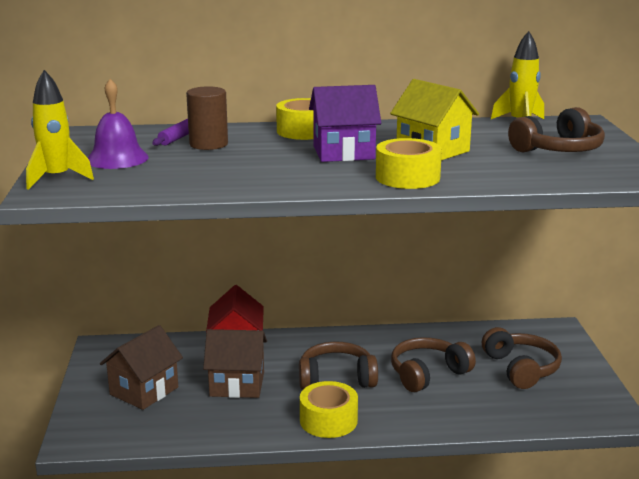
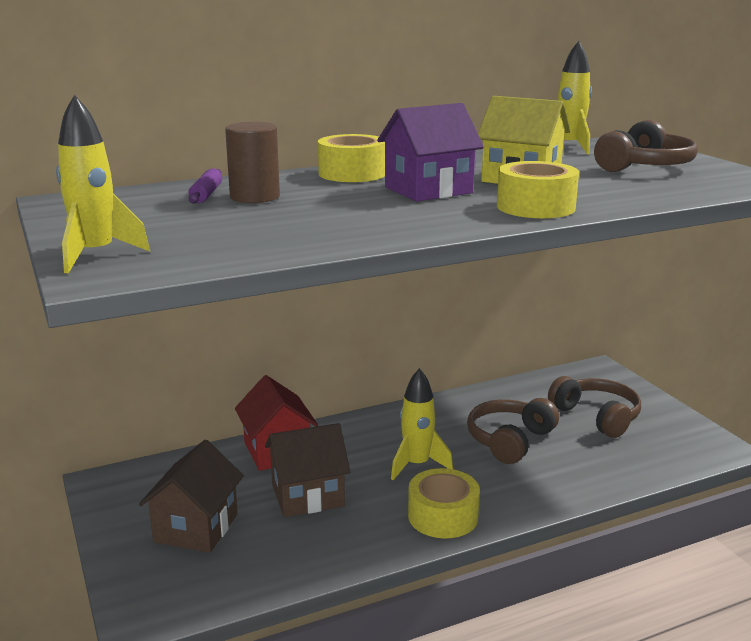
camera: 20 degrees left, 0 degrees up
(117, 158) = (153, 223): purple bell -> none
(336, 378) = (417, 465): brown headphones -> yellow rocket

